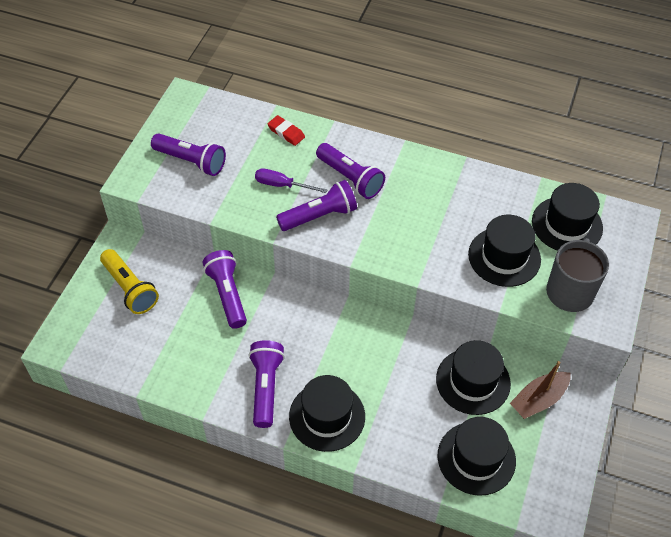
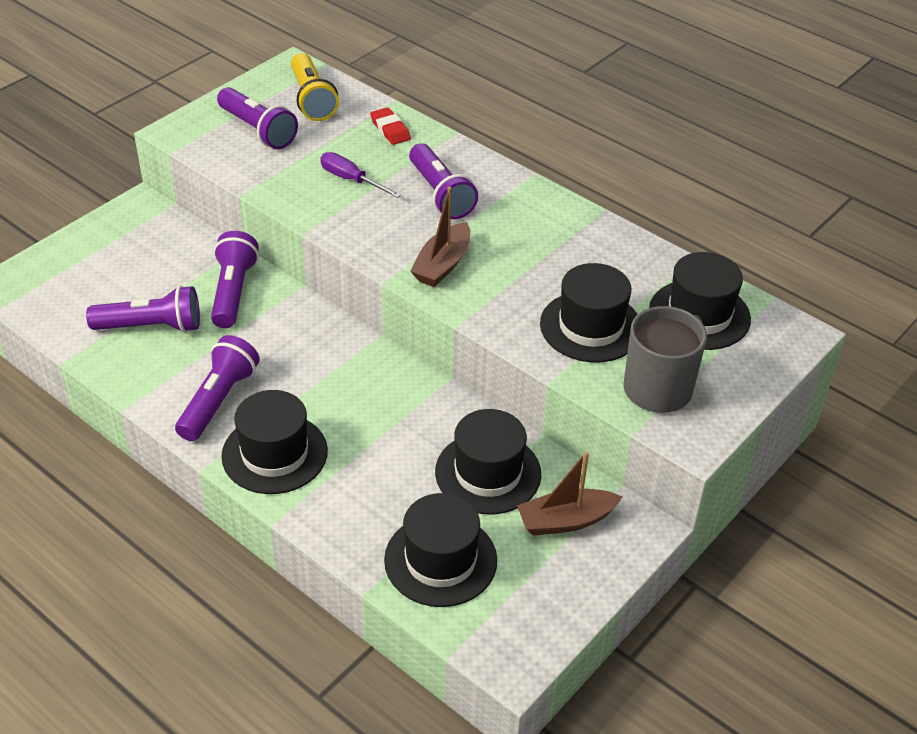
camera: 20 degrees right, 10 degrees down
(130, 288) = (123, 254): yellow flashlight -> yellow flashlight (312, 99)
(319, 216) = (377, 222): purple flashlight -> purple flashlight (151, 326)
(382, 238) = (442, 265): none -> brown boat

